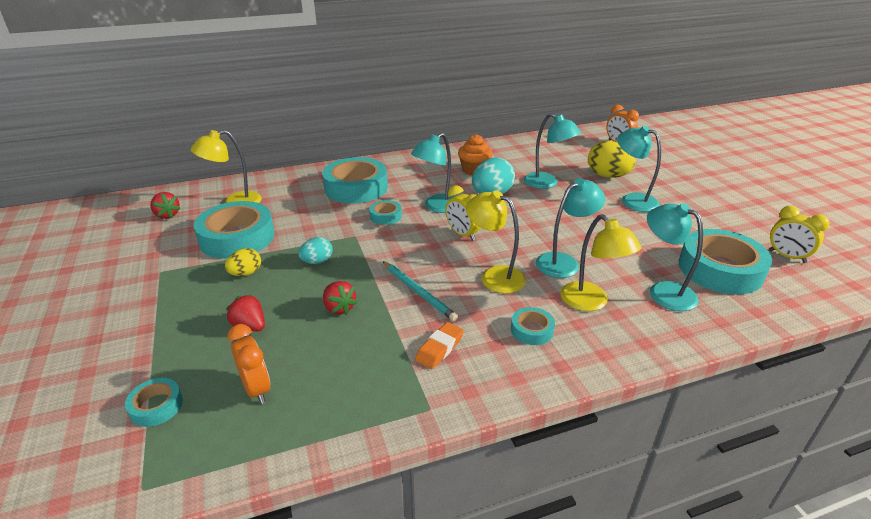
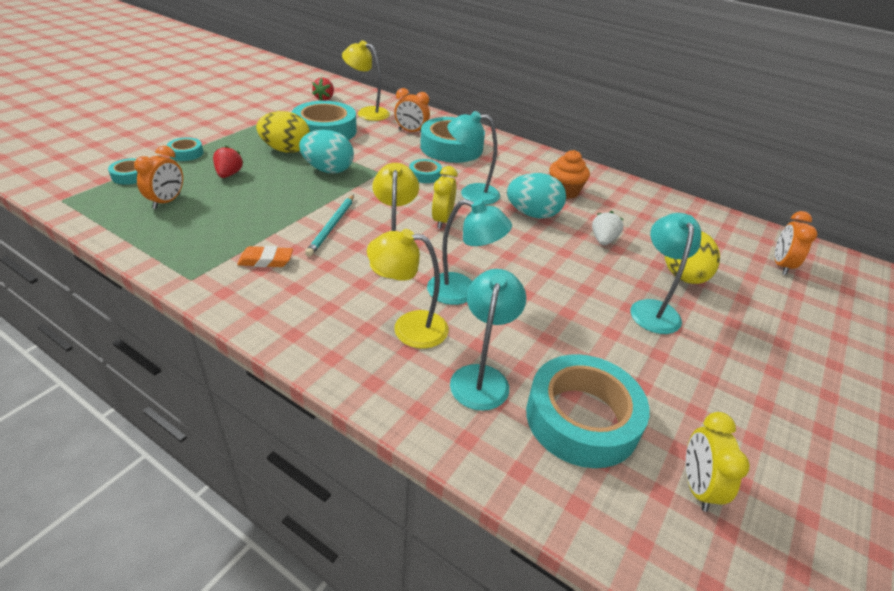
camera: 50 degrees right, 5 degrees up
(246, 273) = (286, 150): yellow egg -> yellow egg, size x1.73
(303, 195) = (411, 131): none -> orange clock
(317, 261) = (328, 170): turquoise egg -> turquoise egg, size x1.73
(339, 308) = (279, 199): red strawberry -> none
(532, 330) = (331, 302): turquoise tape -> turquoise tape (186, 153)
(547, 183) = (603, 240): turquoise lamp -> white strawberry
(591, 302) = (409, 327): yellow lamp -> yellow lamp turned 75 degrees clockwise

